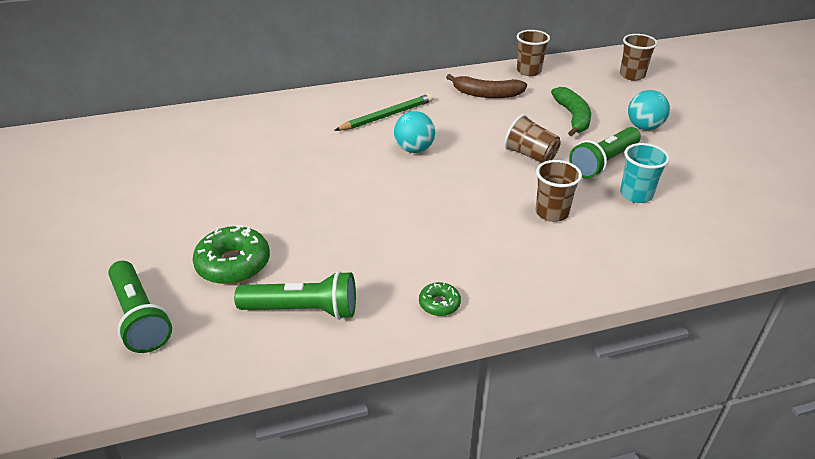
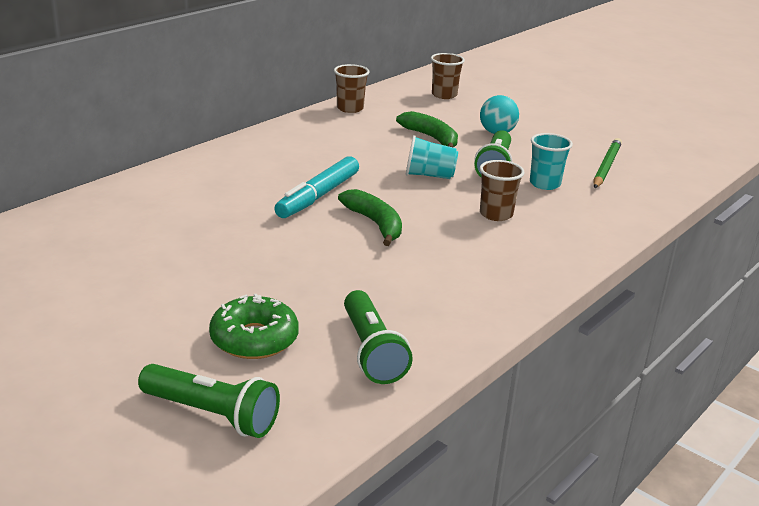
camera: 35 degrees left, 10 degrees down
(303, 310) = (371, 351): green flashlight -> green flashlight turned 105 degrees clockwise
(387, 116) = (256, 174): green pencil -> green pencil (606, 166)
(414, 149) = (318, 196): turquoise ball -> turquoise marker
(433, 189) = (375, 224): none -> green banana
(439, 304) = (483, 306): green donut -> none
(486, 94) = (333, 135): brown banana -> none
(530, 155) = (429, 175): brown cup -> turquoise cup

